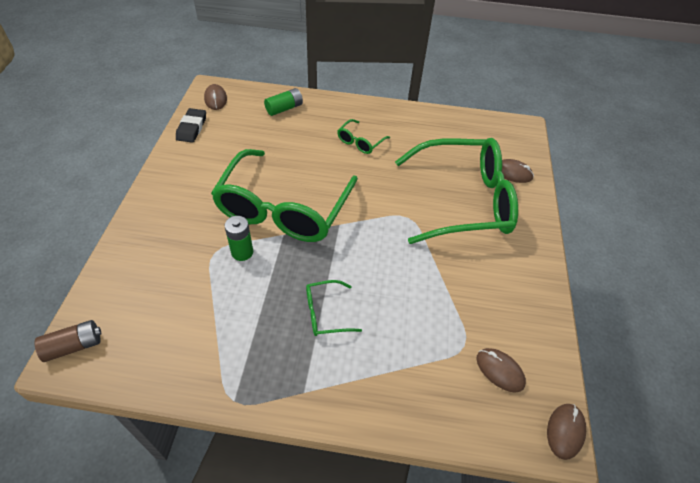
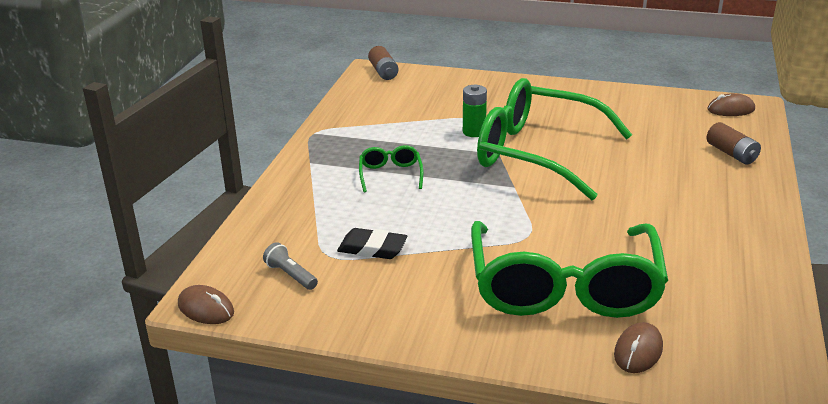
camera: 100 degrees right, 20 degrees down
(192, 128) = (666, 99): black eraser -> black eraser (372, 248)
(284, 108) = (731, 154): green battery -> brown battery
(360, 142) = (676, 208): green glasses -> none
(499, 371) = (291, 275): brown mouse -> grey flashlight

